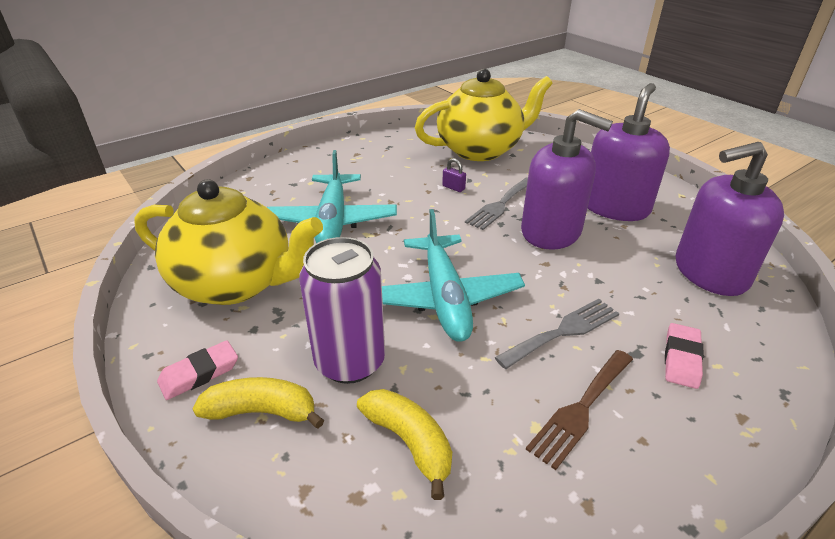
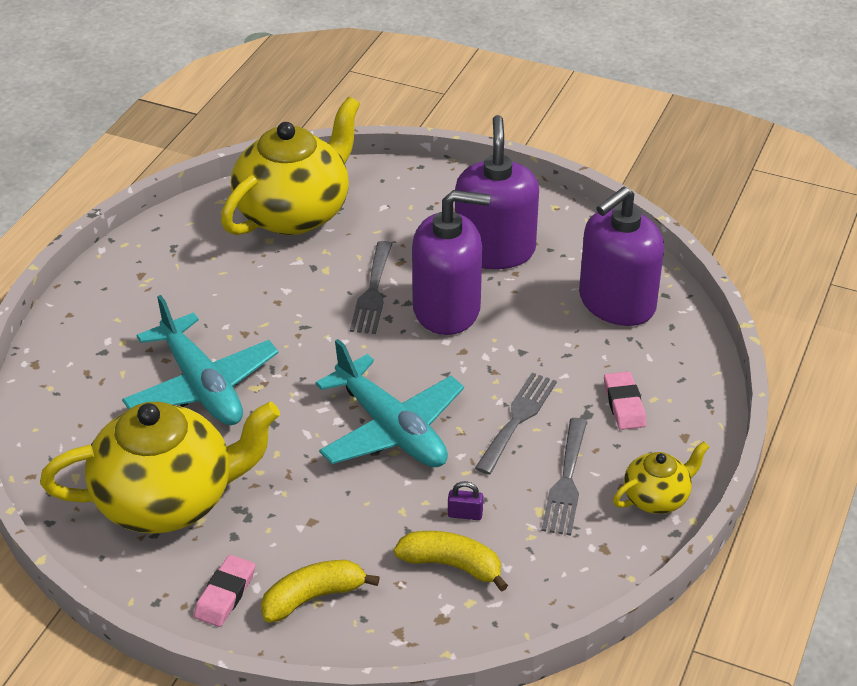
camera: 30 degrees left, 5 degrees up
(350, 362) = (352, 525): purple can -> none
(453, 187) = (303, 286): purple padlock -> purple padlock (465, 514)
(581, 409) = (566, 482): brown fork -> grey fork
(681, 472) = (657, 497): none -> yellow teapot

